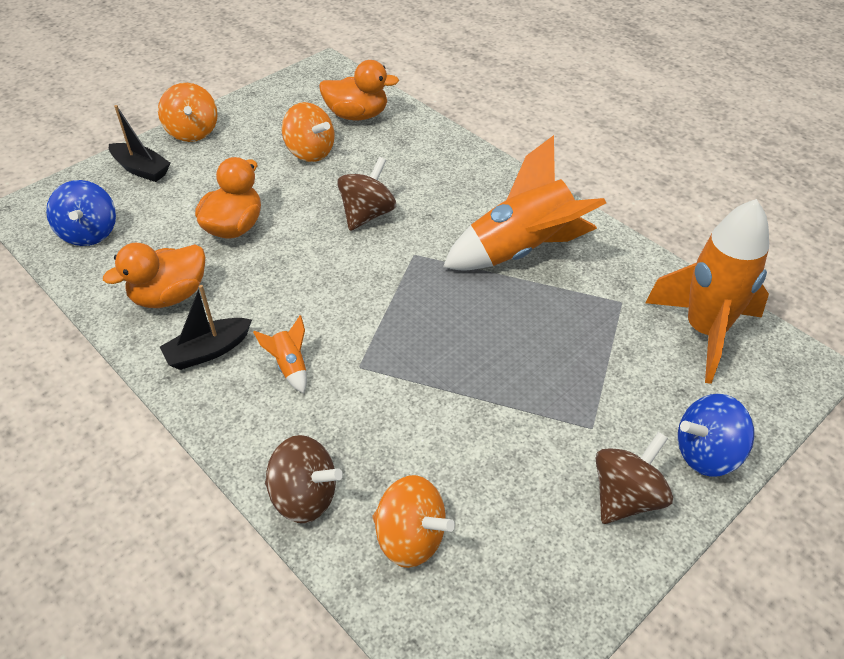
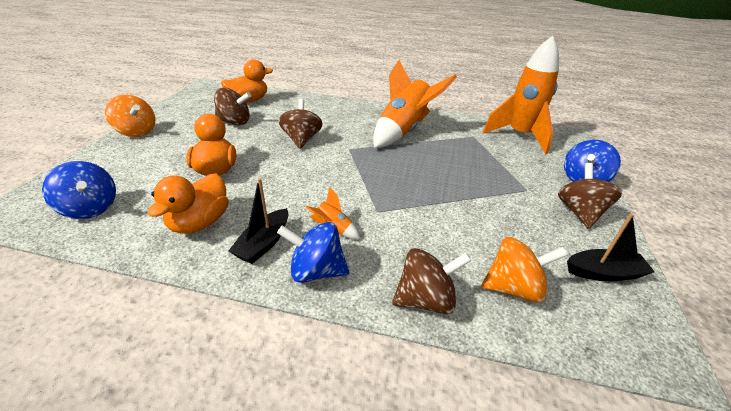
camera: 35 degrees left, 10 degrees down
(141, 169) = (109, 160): black boat -> black boat (603, 273)
(231, 408) = (316, 271): none -> blue spinning top
(310, 152) = (234, 122): orange spinning top -> brown spinning top

